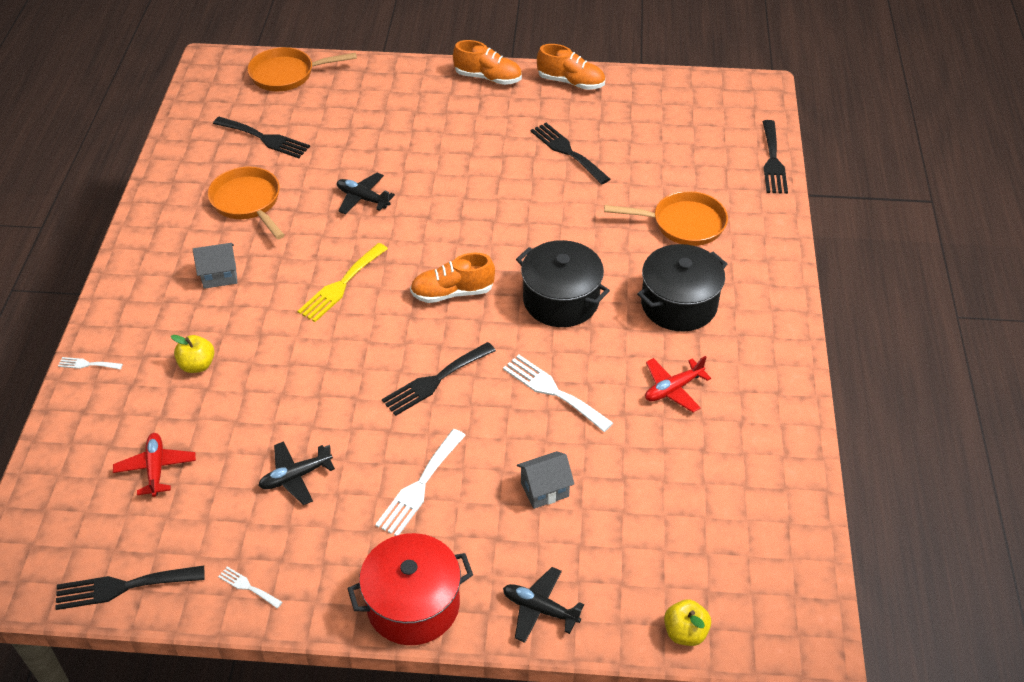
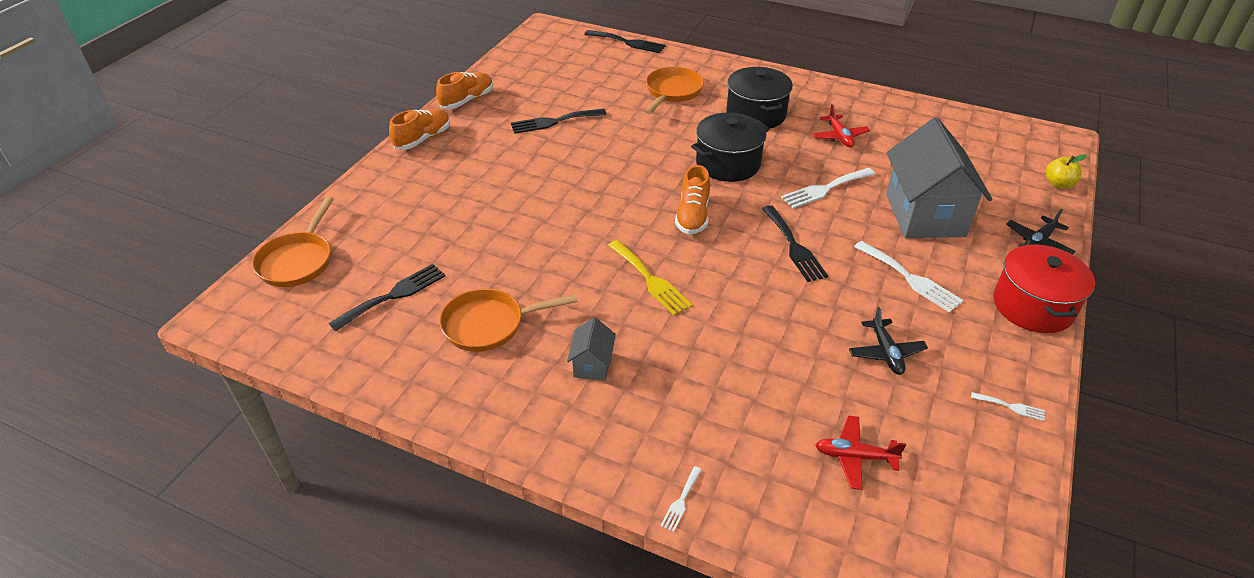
camera: 70 degrees left, 5 degrees down
(123, 587) = (1007, 505): black fork -> none
(197, 365) = (718, 402): yellow apple -> none
(248, 587) = (1011, 407): white fork -> white fork turned 120 degrees counterclockwise
(363, 198) = (537, 244): black plane -> none
(544, 490) = (925, 215): grey house -> grey house, size x2.28

